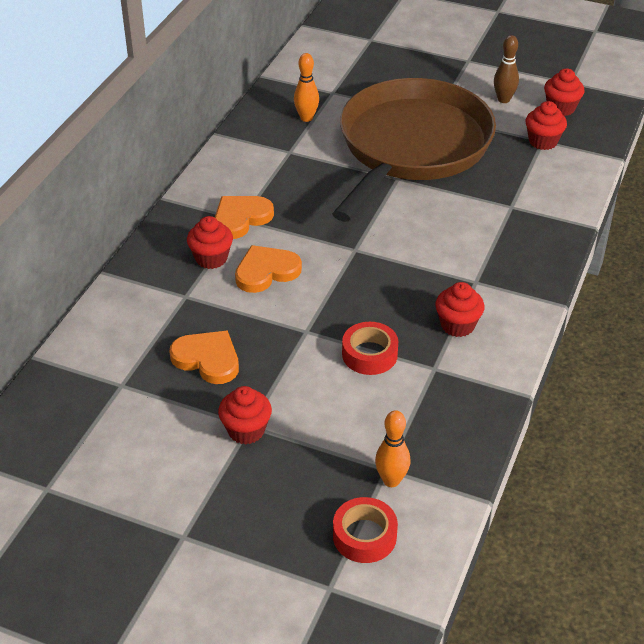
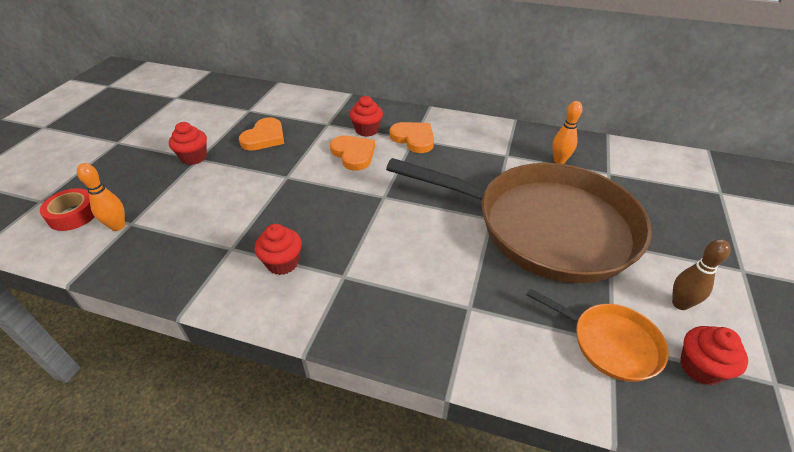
camera: 85 degrees right, 0 degrees up
(369, 354) = (255, 210): red tape -> none
(543, 141) = (610, 343): red cupcake -> orange pan

